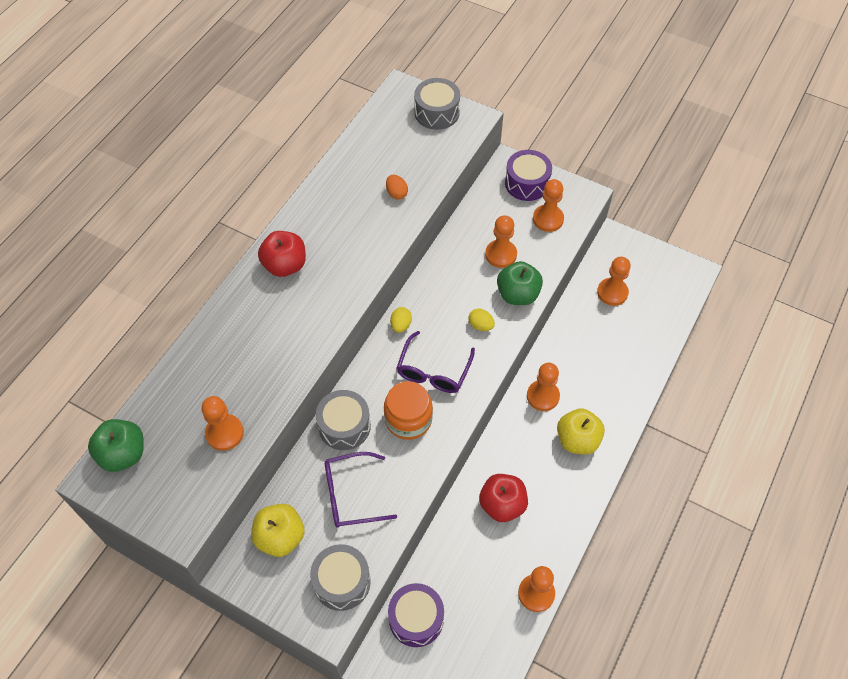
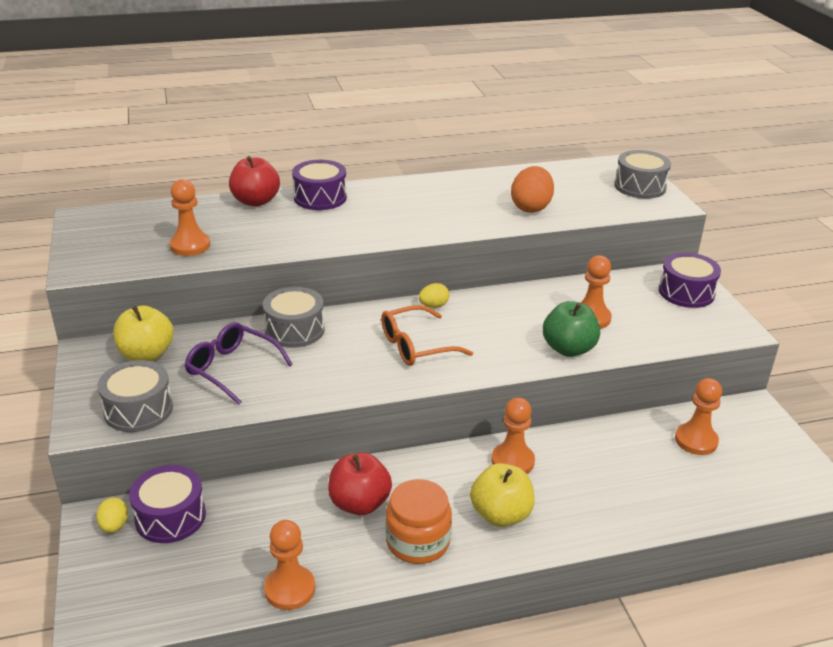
camera: 45 degrees right, 25 degrees down
(123, 454) = (117, 217): green apple -> none
(244, 301) = (320, 197): none -> purple drum
(285, 265) = (380, 197): red apple -> red apple (255, 201)
(396, 193) = (531, 207): orange egg -> orange egg, size x1.83
(408, 419) = (348, 358): orange jar -> orange jar (417, 541)
(433, 371) = (416, 346): purple glasses -> orange glasses
(480, 325) = (502, 346): yellow egg -> yellow egg (114, 526)
(548, 219) = (674, 323): orange pawn -> none

